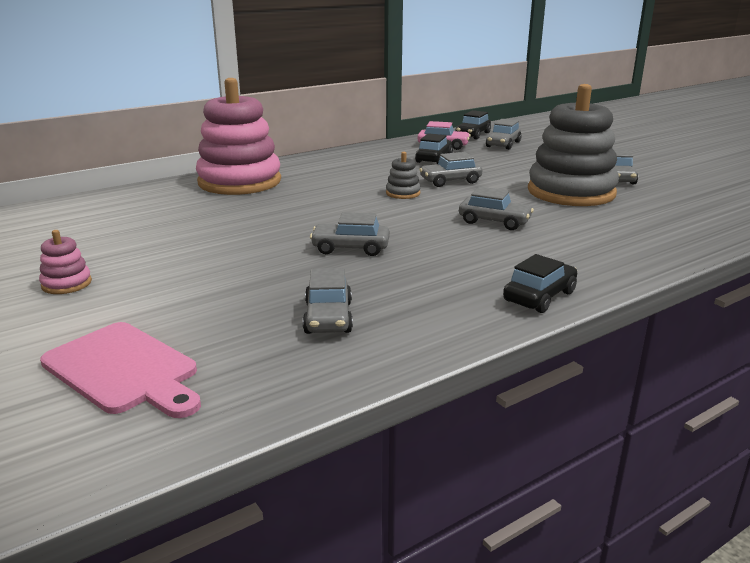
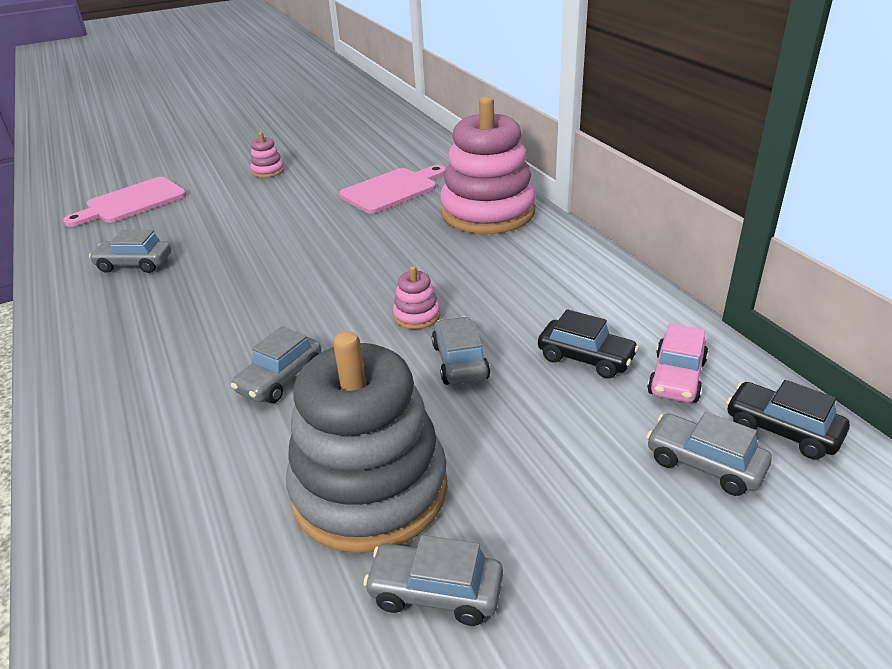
camera: 100 degrees right, 10 degrees up
(172, 215) = (392, 190): none -> pink cutting board
(350, 248) = (260, 275): grey car -> none
(403, 193) = (417, 316): grey stacking toy -> pink stacking toy
(539, 296) = (72, 376): black car -> none

